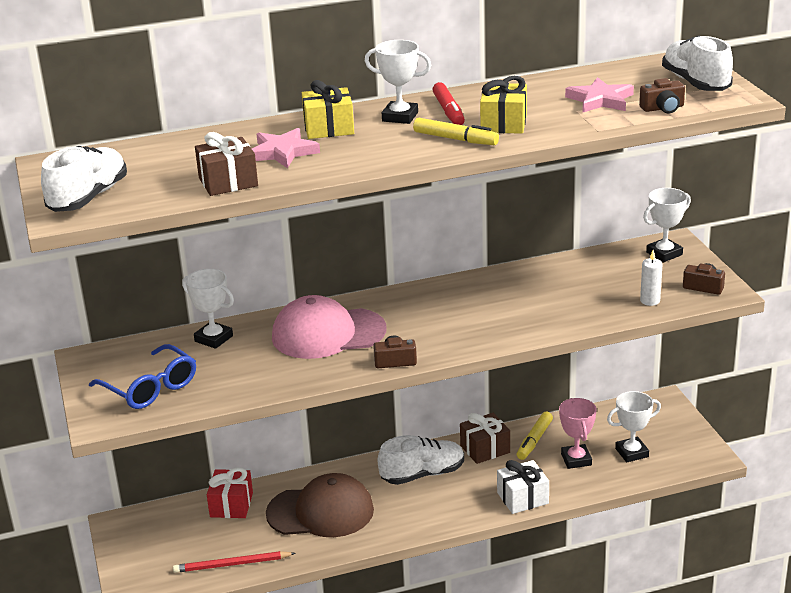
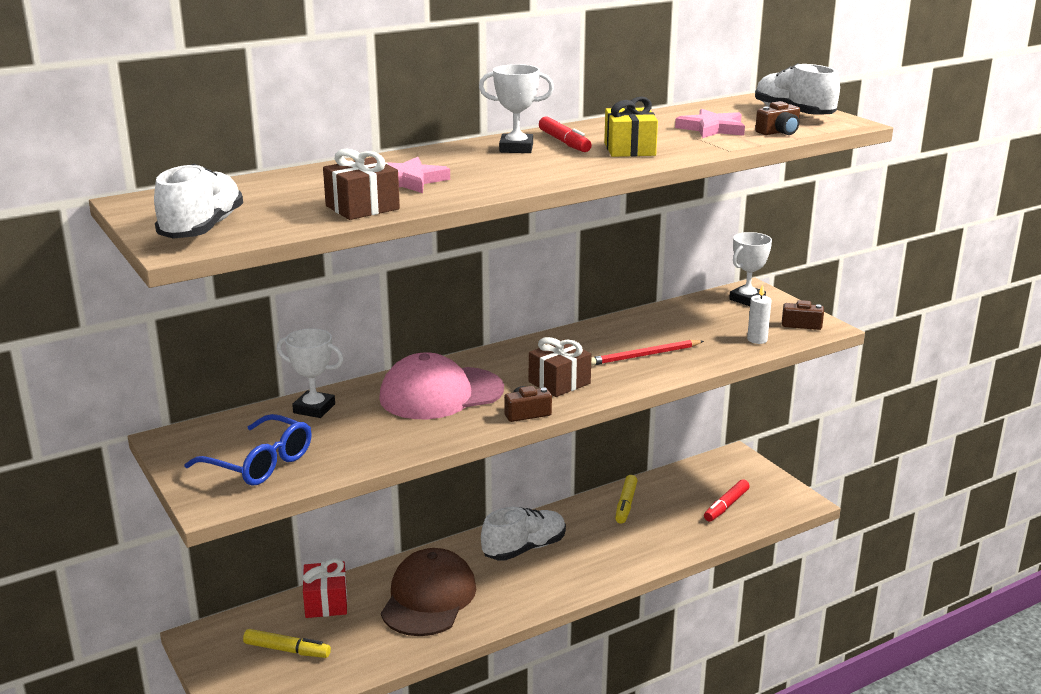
camera: 15 degrees left, 5 degrees down
(231, 564) = (347, 665): red pencil -> red pencil (644, 355)
(321, 512) = (428, 598): brown cap -> brown cap turned 60 degrees counterclockwise
(329, 128) = (445, 160): yellow gift -> none
(455, 139) = (589, 163): yellow marker -> yellow marker (287, 650)
(485, 449) = (579, 517): brown gift -> brown gift (559, 383)
(522, 498) = (637, 560): white gift -> none
(576, 459) = (675, 518): pink trophy -> none
(631, 453) = (726, 506): white trophy -> red marker

